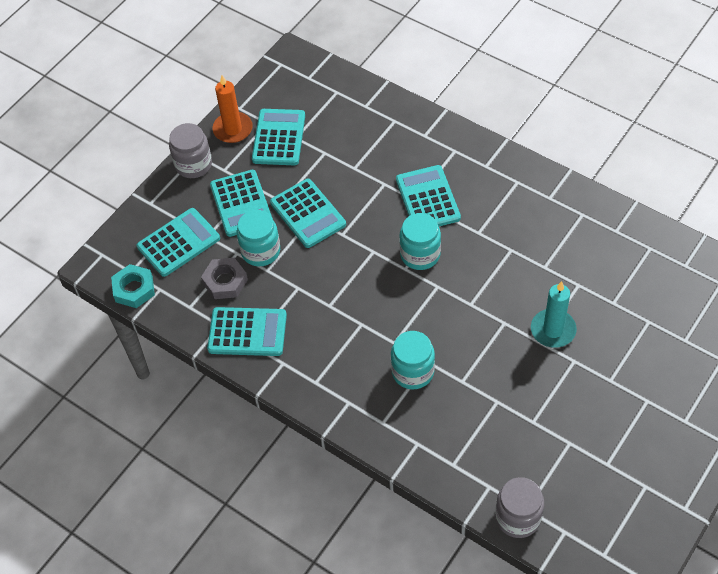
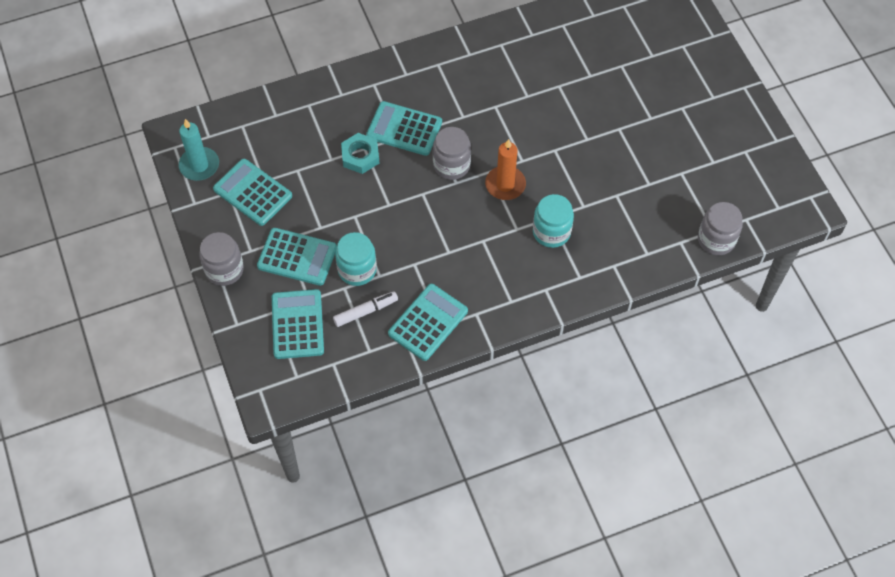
camera: 60 degrees left, 5 degrees up
(134, 289) = (317, 383): turquoise nut -> turquoise nut (360, 156)
(225, 281) = (366, 311): grey nut -> white marker
(233, 129) = (213, 220): orange candle -> orange candle (505, 185)
(308, 214) = (348, 216): turquoise calculator -> none
(420, 254) = (451, 165): turquoise jar -> grey jar
(553, 330) = (584, 125): turquoise candle -> turquoise candle (199, 165)

